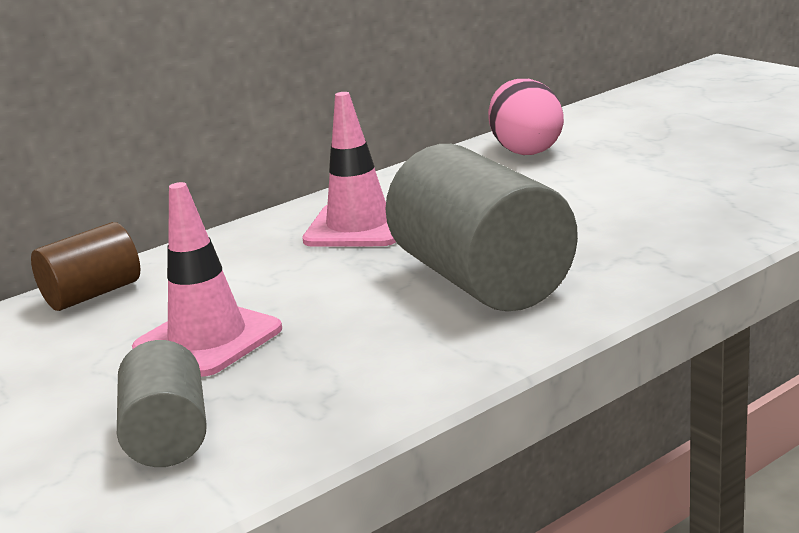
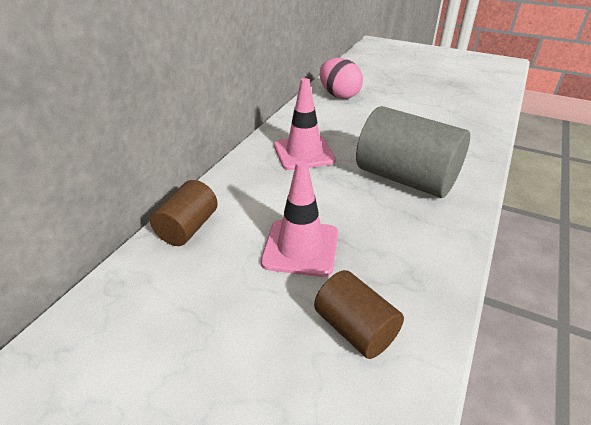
camera: 30 degrees left, 15 degrees up
(168, 436) = (355, 329): grey cylinder -> brown cylinder

